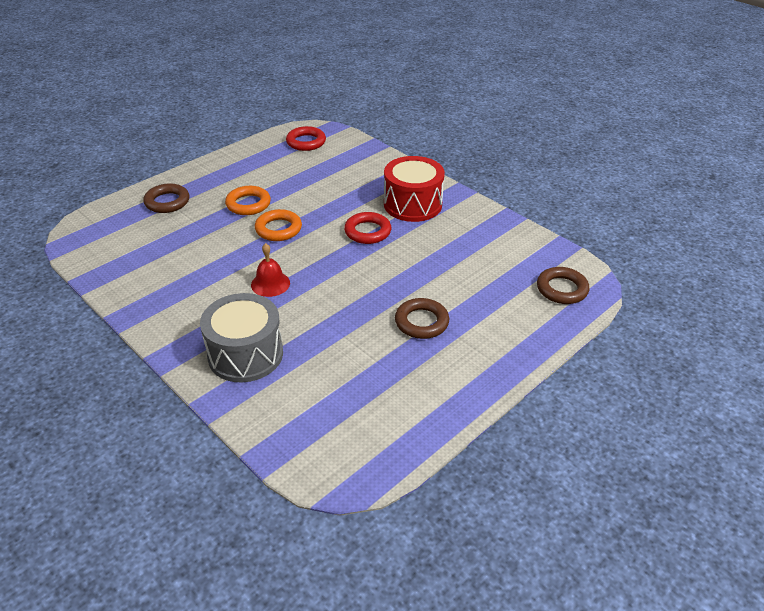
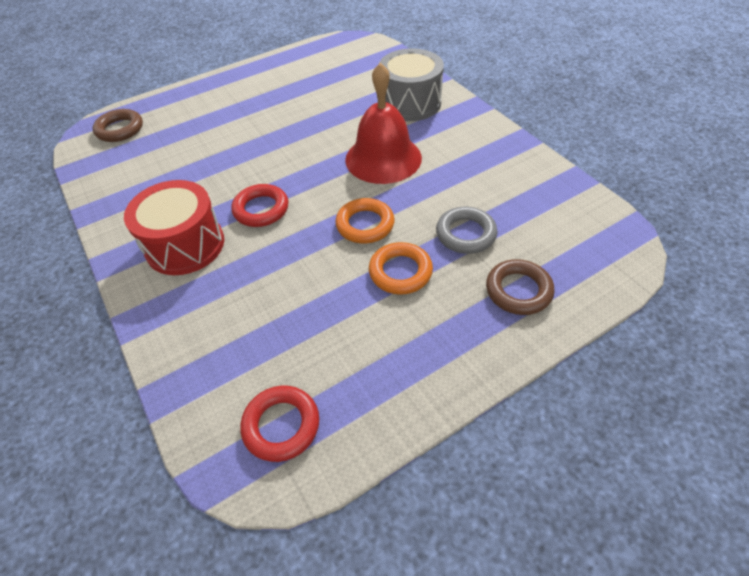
camera: 165 degrees left, 10 degrees up
(198, 230) = (465, 234): none -> grey ring
(270, 283) = (383, 158): red bell -> red bell, size x1.93
(421, 322) = (259, 114): brown ring -> none

